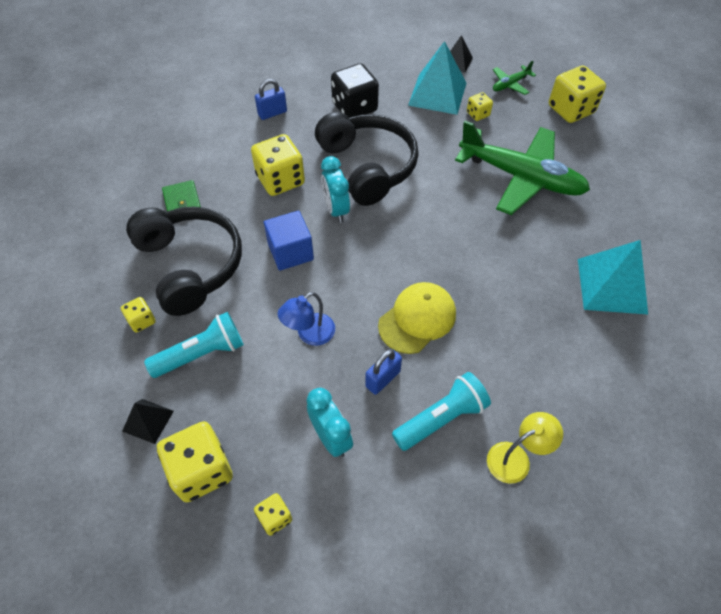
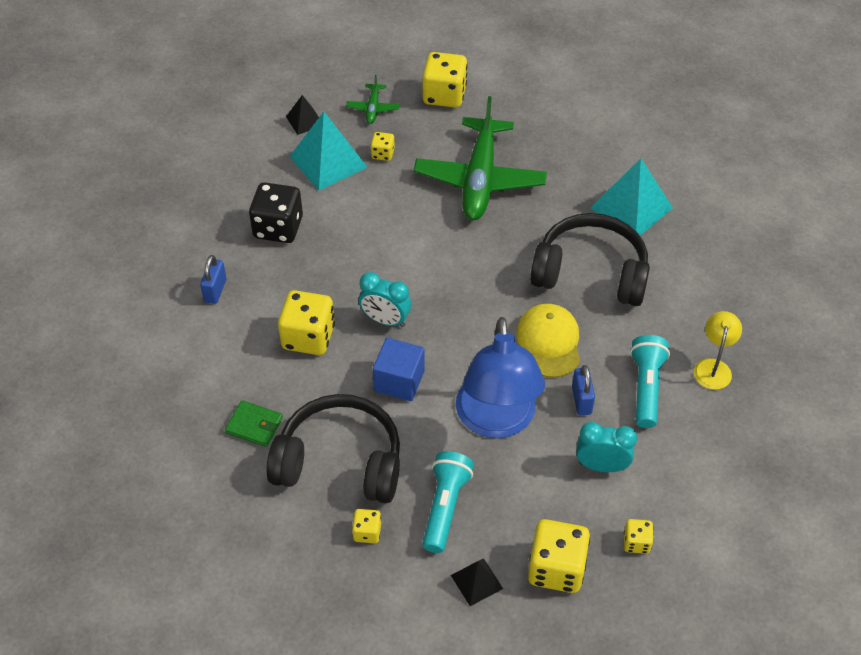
camera: 50 degrees left, 5 degrees down
(309, 334) = (497, 421): blue lamp -> blue lamp, size x2.07
(368, 166) = (360, 267): black headphones -> black headphones (590, 273)
(521, 177) = (480, 179): green plane -> green plane turned 120 degrees clockwise

